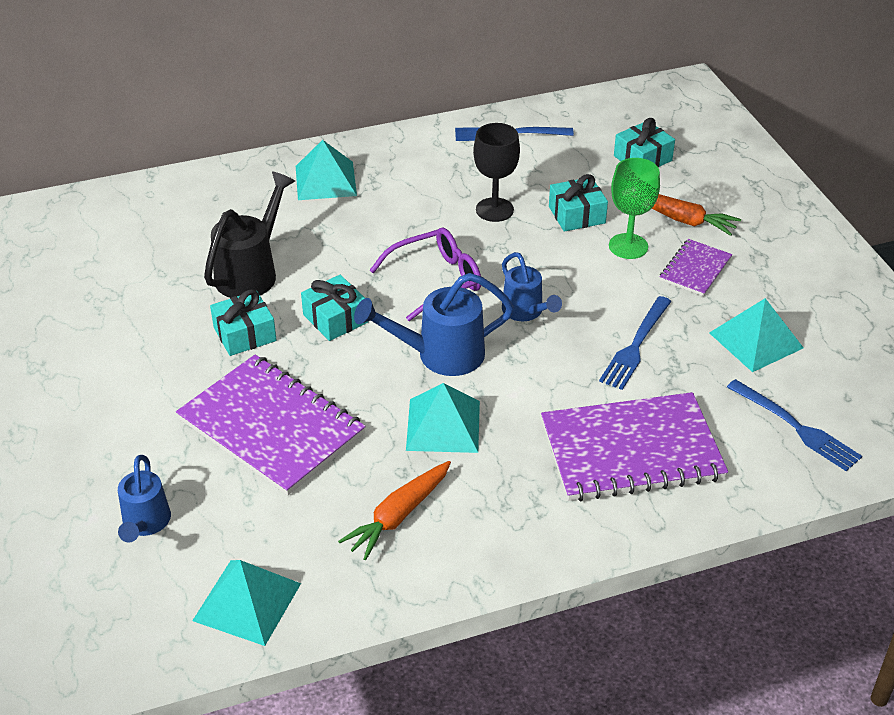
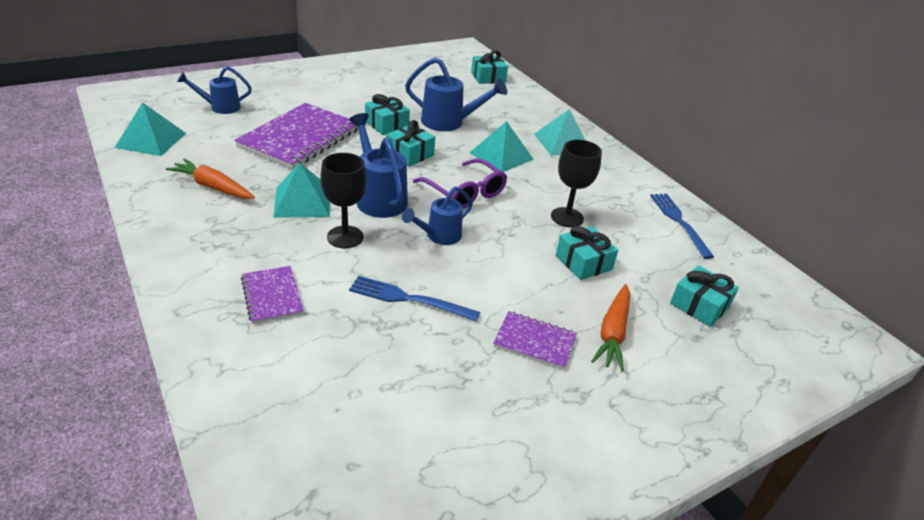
camera: 75 degrees right, 5 degrees down
(110, 214) = (488, 77): none -> turquoise gift
(251, 272) = (448, 122): black watering can -> blue watering can
(523, 389) = (345, 237): none -> black goblet
(628, 246) = (551, 295): green goblet -> none
(631, 450) = (272, 296): purple notebook -> purple notebook, size x0.50
(755, 340) = (434, 386): turquoise pyramid -> turquoise pyramid (501, 156)
(797, 428) = (301, 415): blue fork -> none

